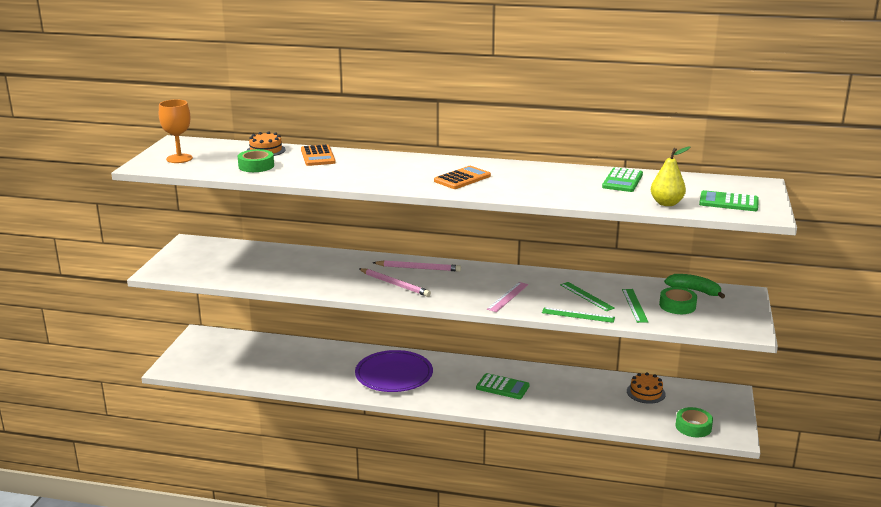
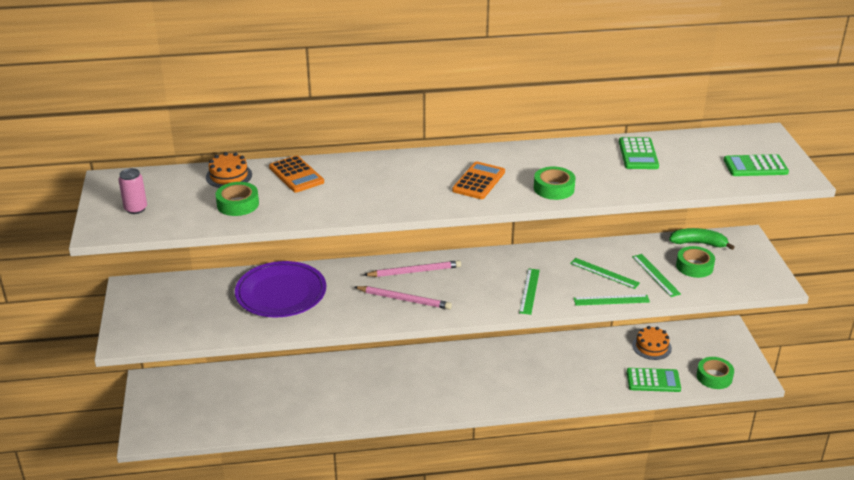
camera: 20 degrees left, 10 degrees up
(179, 158) = (136, 209): orange goblet -> pink can
(394, 375) = (397, 385): purple plate -> purple plate (281, 293)
(502, 387) = (514, 373): green calculator -> green calculator (653, 380)
(508, 297) = (529, 291): pink ruler -> green ruler
(523, 191) = (554, 188): none -> green tape
(666, 203) = (701, 179): yellow pear -> none

